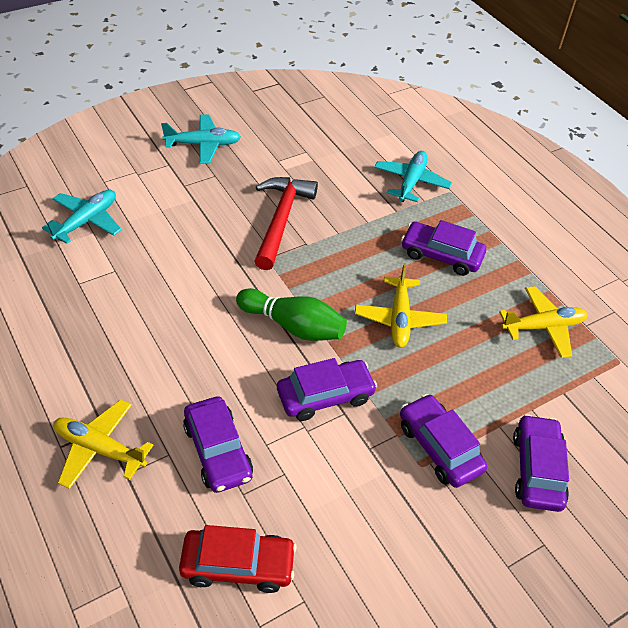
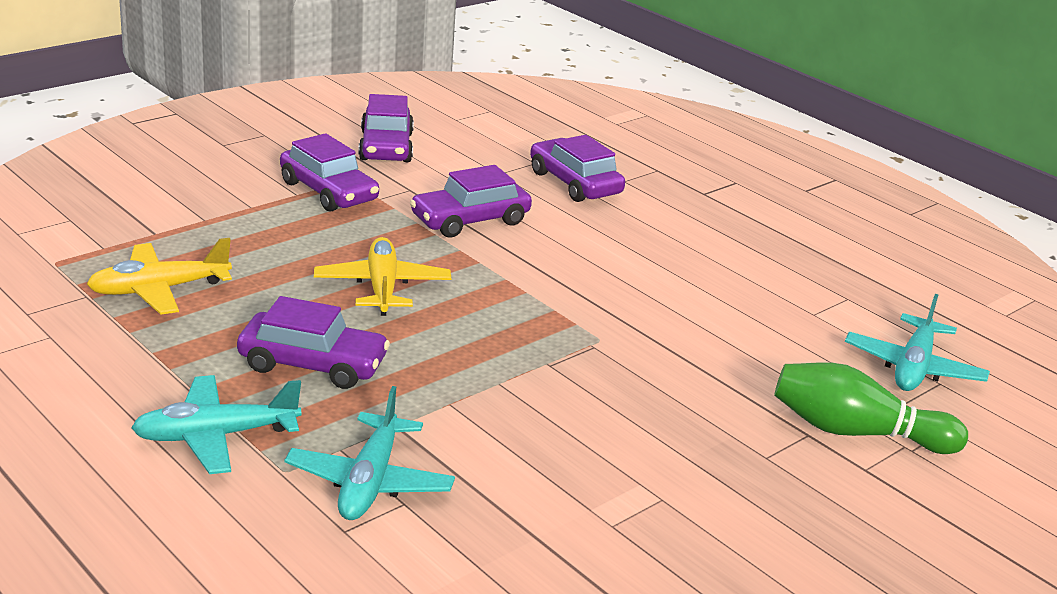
camera: 170 degrees right, 20 degrees down
(99, 449) = (696, 181): yellow plane -> none
(203, 145) = (831, 515): turquoise plane -> turquoise plane (216, 436)
(238, 565) = (521, 131): red car -> none
(281, 220) = (606, 393): red hammer -> none
(293, 326) = (532, 273): green bowling pin -> green bowling pin (856, 432)
(537, 469) = (215, 181): purple car -> purple car (386, 147)

